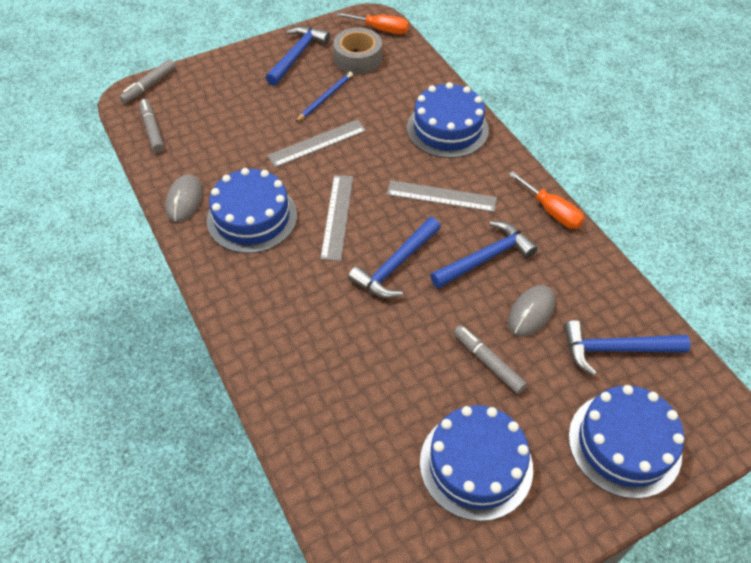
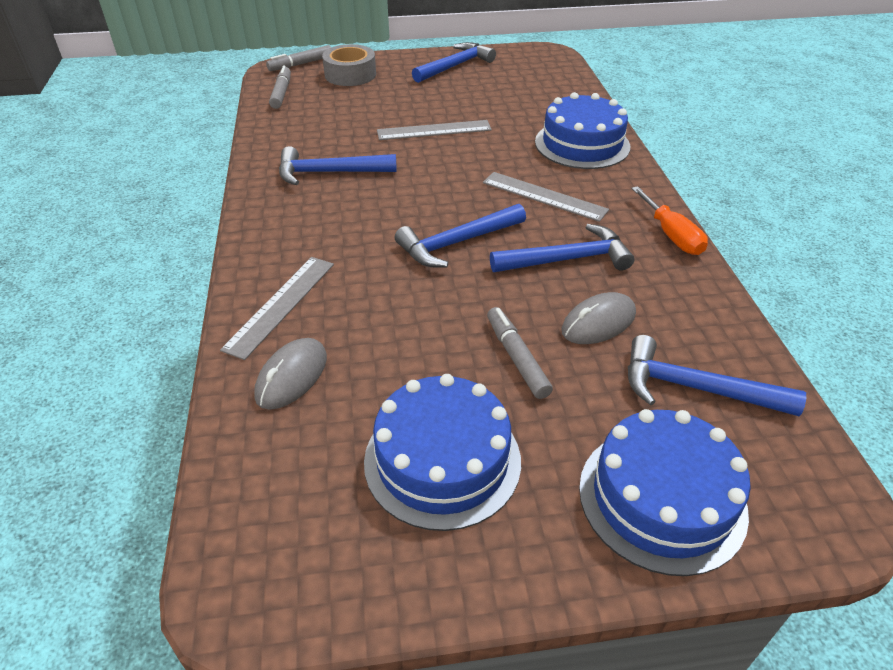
camera: 20 degrees right, 10 degrees down
(184, 200) = (273, 147): grey mouse -> grey mouse (292, 376)
(252, 217) = (329, 173): blue cake -> blue hammer
(325, 98) = (464, 99): blue pencil -> none
(337, 216) = (418, 189): grey ruler -> grey ruler (281, 305)
(358, 58) = (515, 77): grey tape -> grey tape (350, 74)
(381, 29) = (552, 61): orange screwdriver -> none

